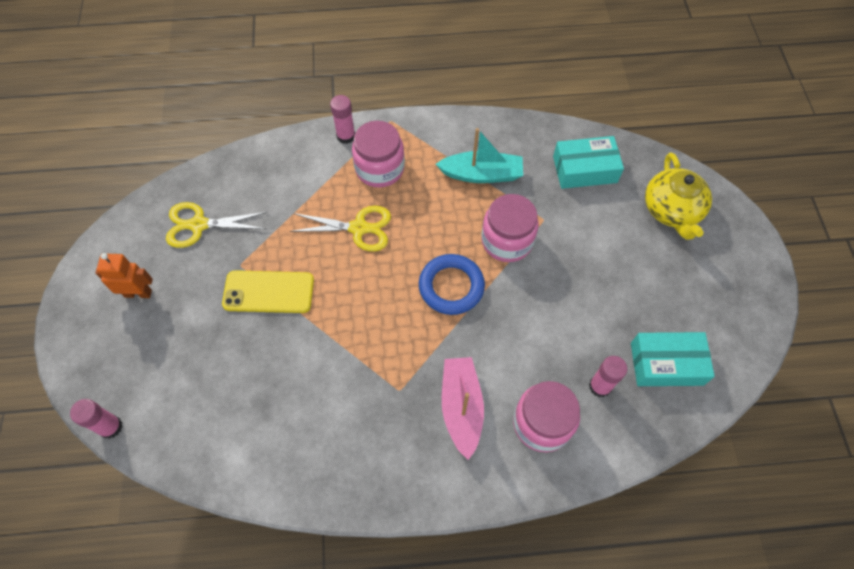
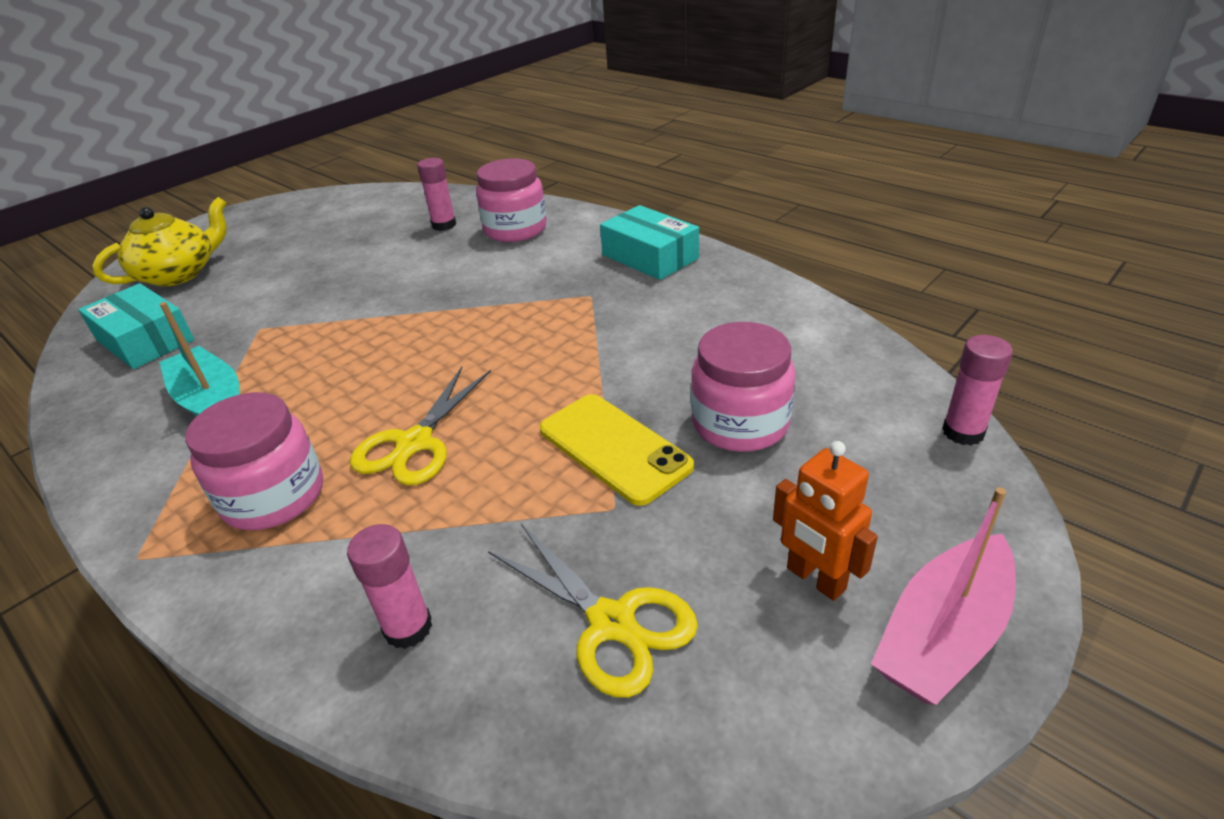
camera: 130 degrees left, 25 degrees down
(346, 136) = (218, 587): pink glue stick -> pink glue stick (408, 627)
(359, 228) = (415, 443): yellow scissors -> yellow scissors turned 120 degrees counterclockwise
(451, 286) = (427, 332): blue ring -> none
(461, 407) = (557, 262): pink boat -> pink boat (943, 635)
(507, 241) = (318, 333): pink jar -> pink jar (740, 423)
(666, 364) = (384, 213): turquoise box -> turquoise box (650, 256)

